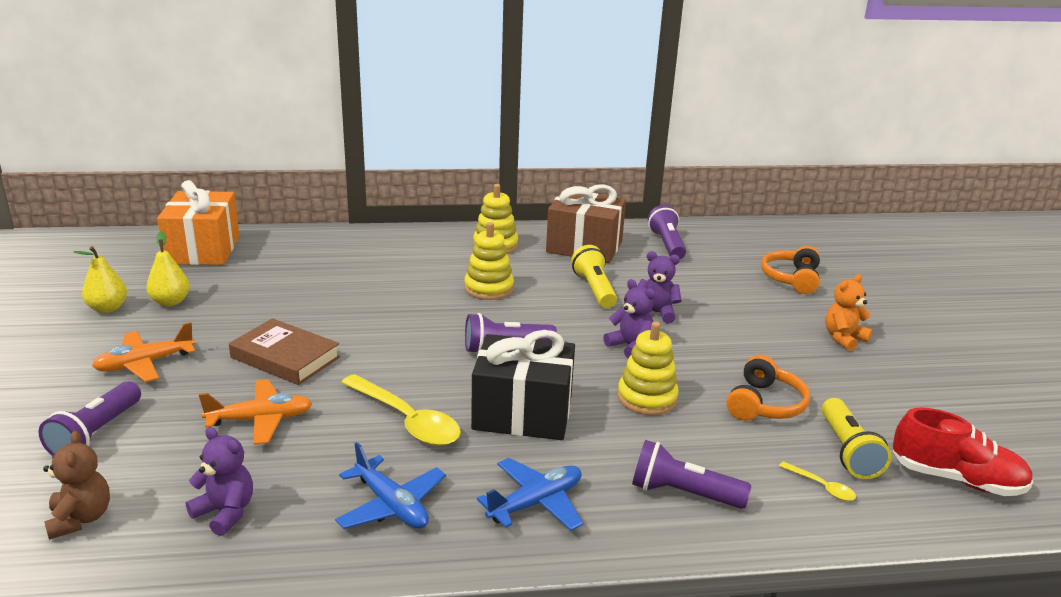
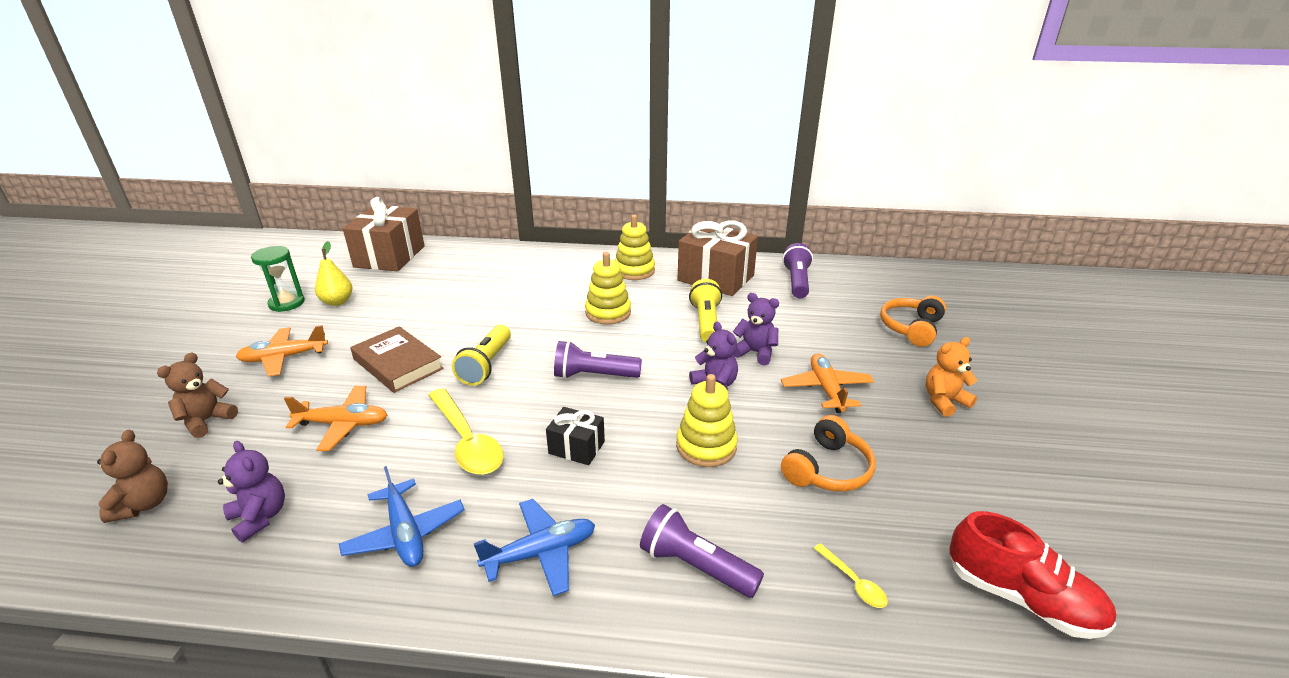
camera: 15 degrees right, 5 degrees up
(96, 434) = (207, 421): purple flashlight -> brown teddy bear
(107, 308) = (287, 303): yellow pear -> green hourglass
(203, 250) = (390, 256): orange gift -> brown gift
(522, 413) = (576, 447): black gift -> black gift, size x0.51
(736, 339) = (826, 389): none -> orange plane
(847, 451) = (900, 540): yellow flashlight -> yellow flashlight (486, 365)

